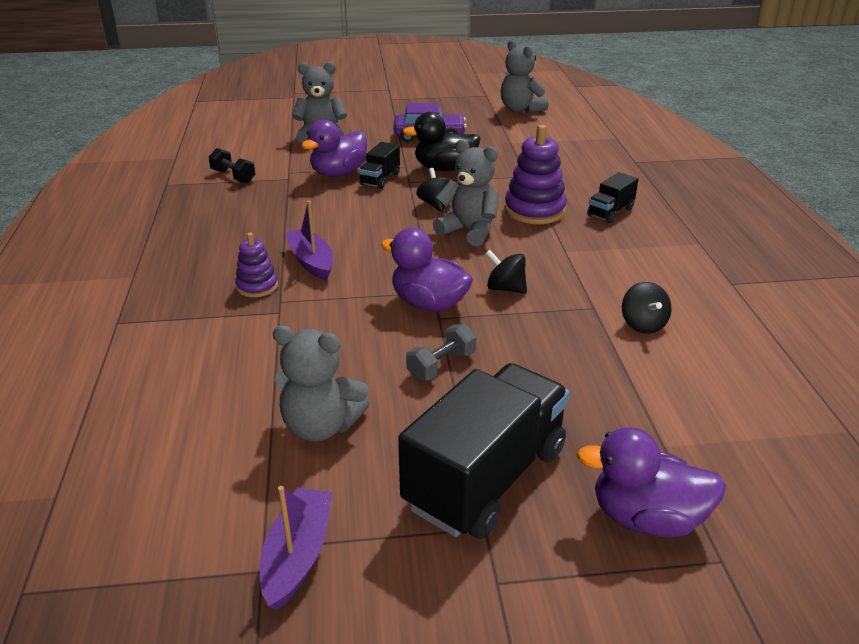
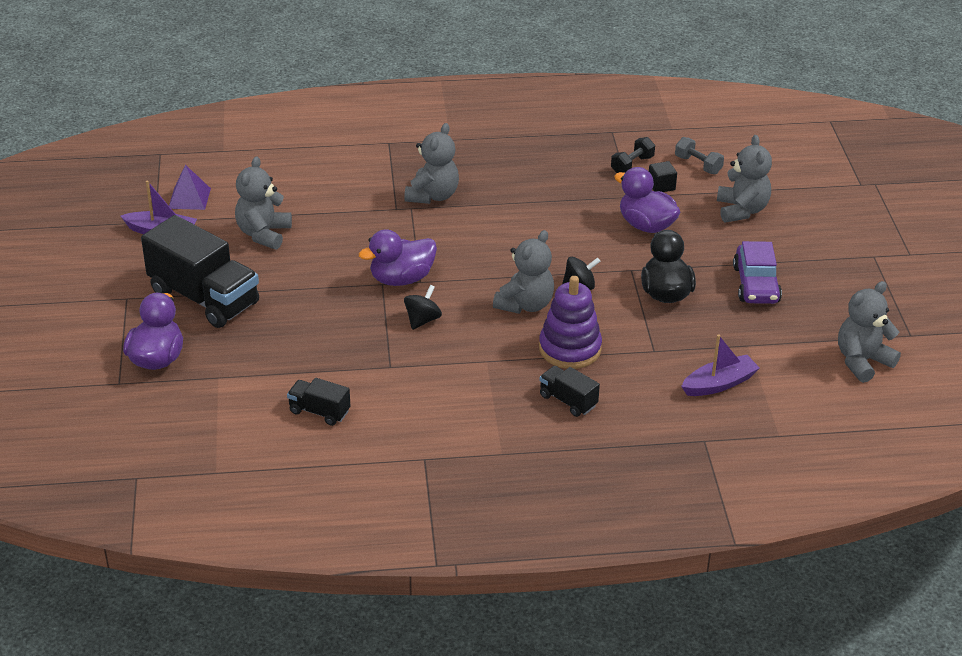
camera: 90 degrees right, 5 degrees up
(197, 527) = (189, 198): none -> purple pyramid
(257, 286) = (433, 196): purple stacking toy -> grey teddy bear
(274, 165) = (661, 186): none -> black cube
(311, 261) = (470, 219): purple boat -> purple boat (719, 384)
(380, 179) = (634, 251): black truck -> black truck (319, 412)
(429, 304) = (401, 279): purple duck -> purple duck turned 150 degrees counterclockwise
(441, 365) = (320, 283): grey dumbbell -> grey dumbbell (698, 165)
(643, 324) = (362, 390): black spinning top -> none

